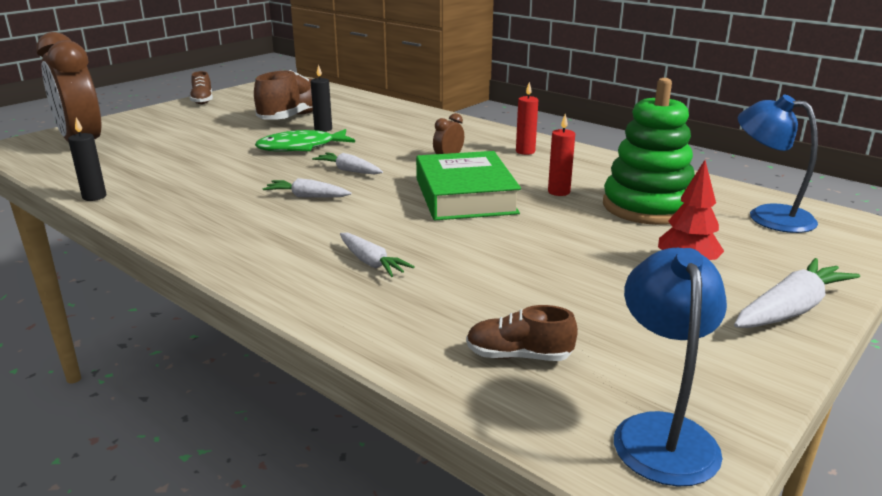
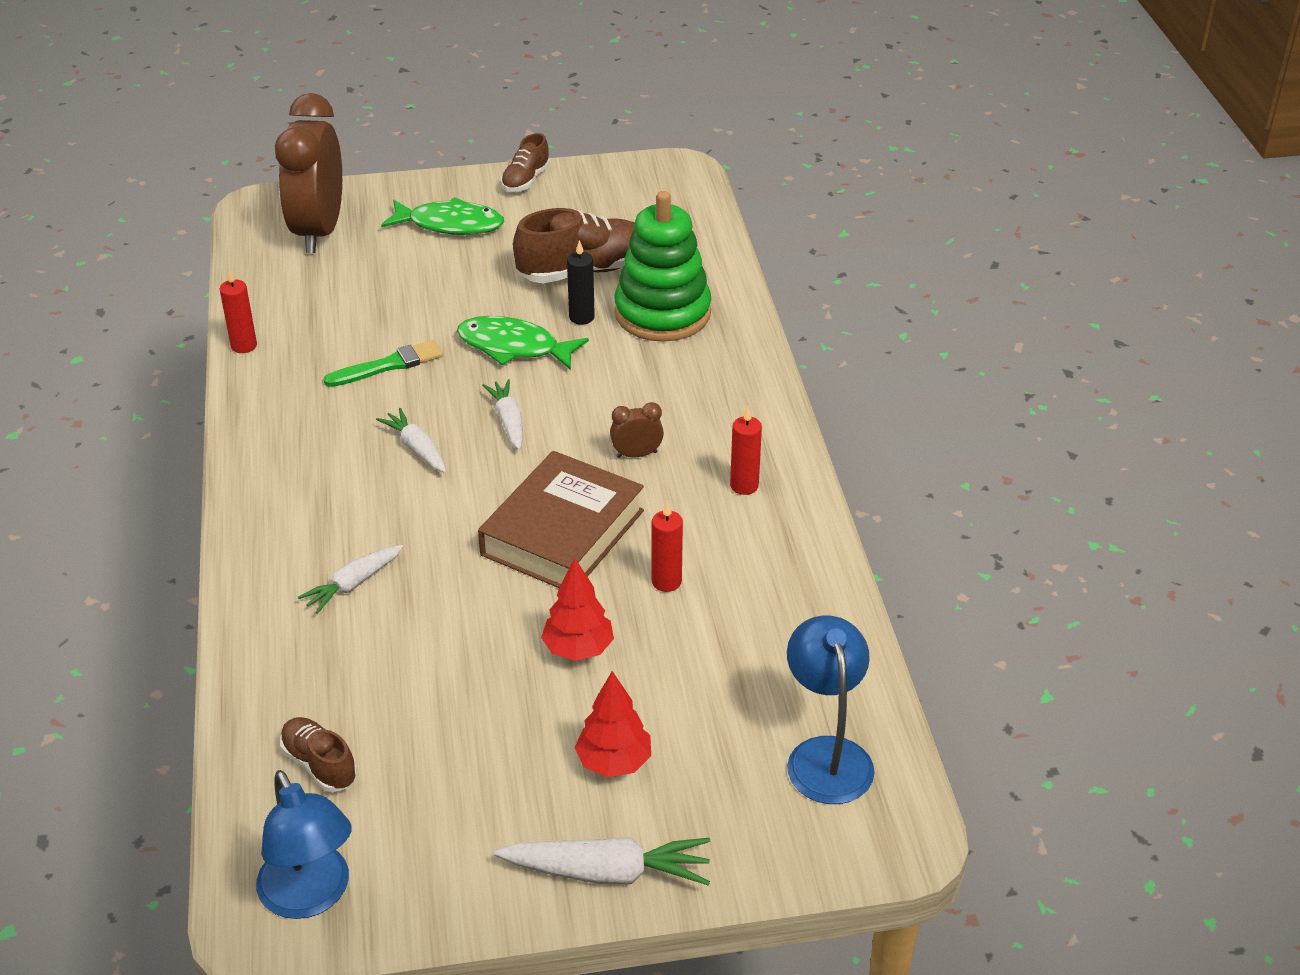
camera: 40 degrees right, 15 degrees up
(94, 197) = (244, 346): black candle -> red candle
(178, 122) = (450, 225): none -> green fish
(226, 174) = (388, 365): none -> green brush
(371, 263) = (353, 584): white carrot -> white carrot turned 45 degrees clockwise
(465, 196) = (562, 532): green book -> brown book
(568, 232) = (578, 649): none -> red tree
(647, 207) = (720, 661): green stacking toy -> green stacking toy (662, 313)
(661, 432) = (311, 896): blue lamp -> blue lamp turned 105 degrees clockwise

